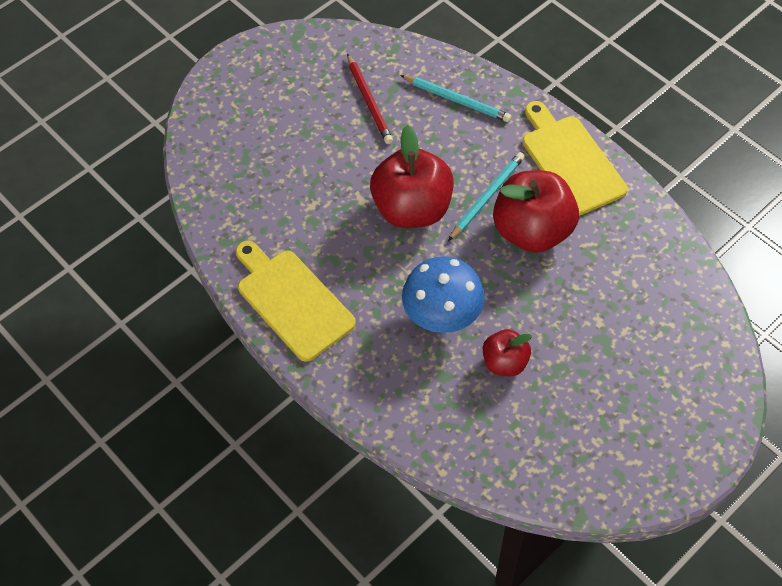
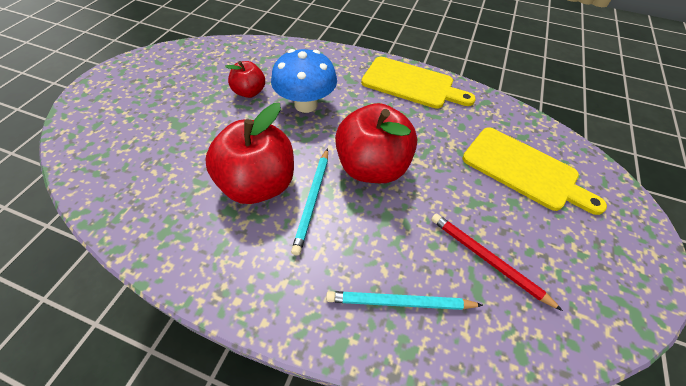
camera: 150 degrees right, 5 degrees down
(570, 161) = (239, 272): yellow cutting board -> yellow cutting board (524, 170)

